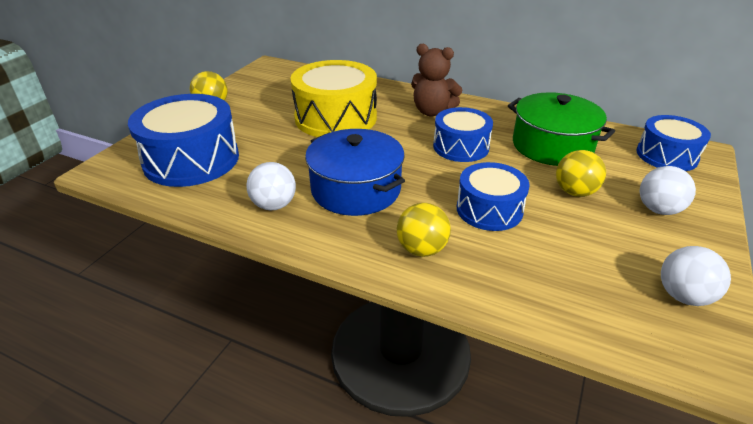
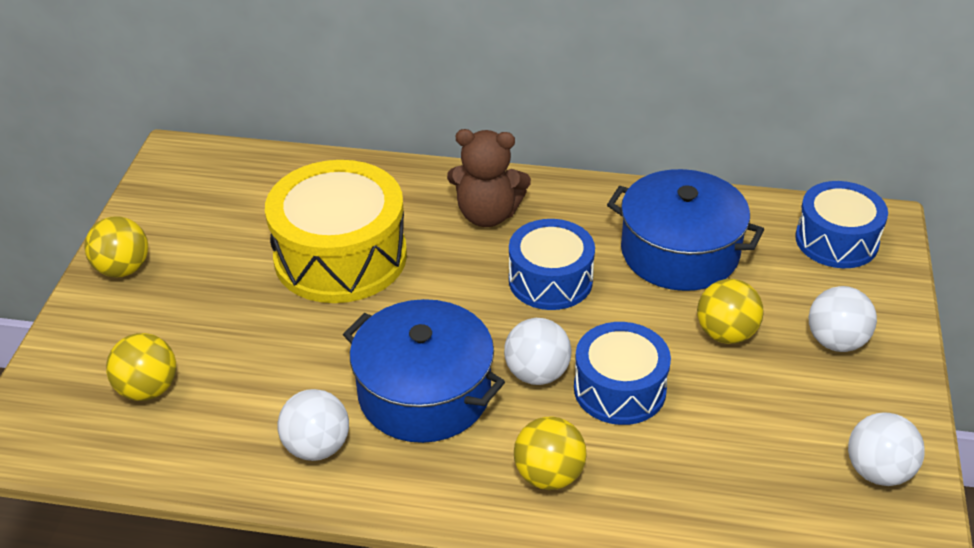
camera: 15 degrees left, 5 degrees up
(191, 160) = (148, 389): blue drum -> yellow ball
(434, 192) = (537, 373): none -> white ball
(552, 146) = (680, 252): green pot -> blue pot

